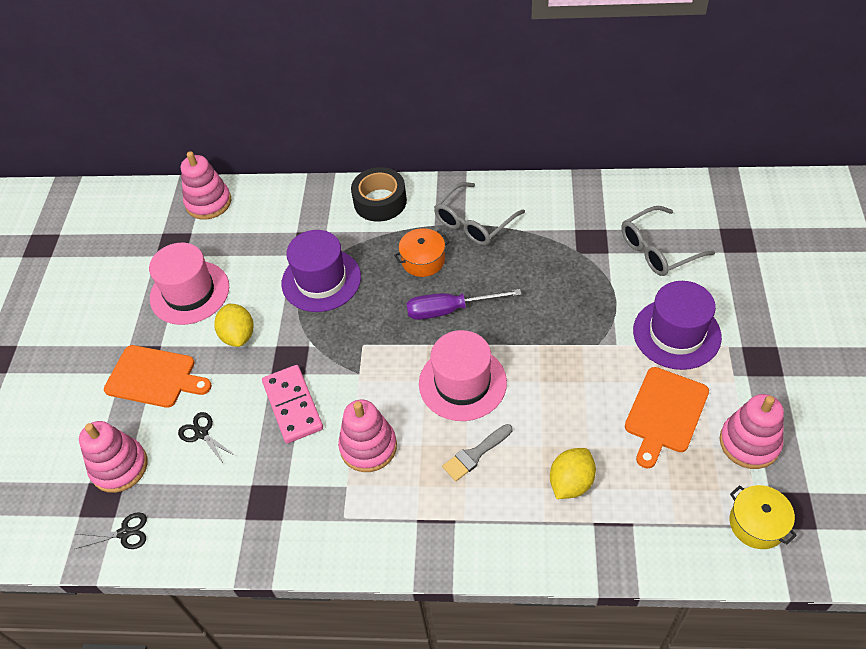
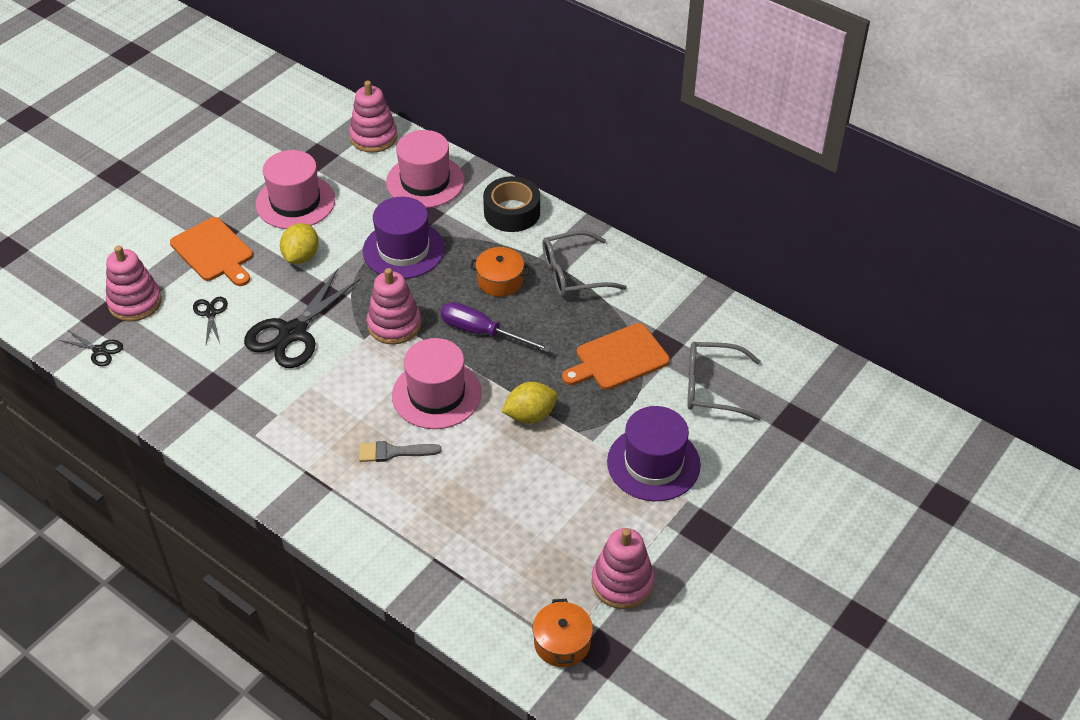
camera: 30 degrees right, 5 degrees down
(286, 215) = (425, 181): none -> pink hat
(292, 405) = (293, 333): pink domino -> black scissors
(368, 447) = (320, 397): pink stacking toy -> pink stacking toy (394, 325)
(571, 482) = (446, 519): yellow lemon -> yellow lemon (530, 415)
(665, 413) = (576, 517): orange cutting board -> orange cutting board (618, 358)
(757, 524) = (562, 642): yellow pot -> orange pot

